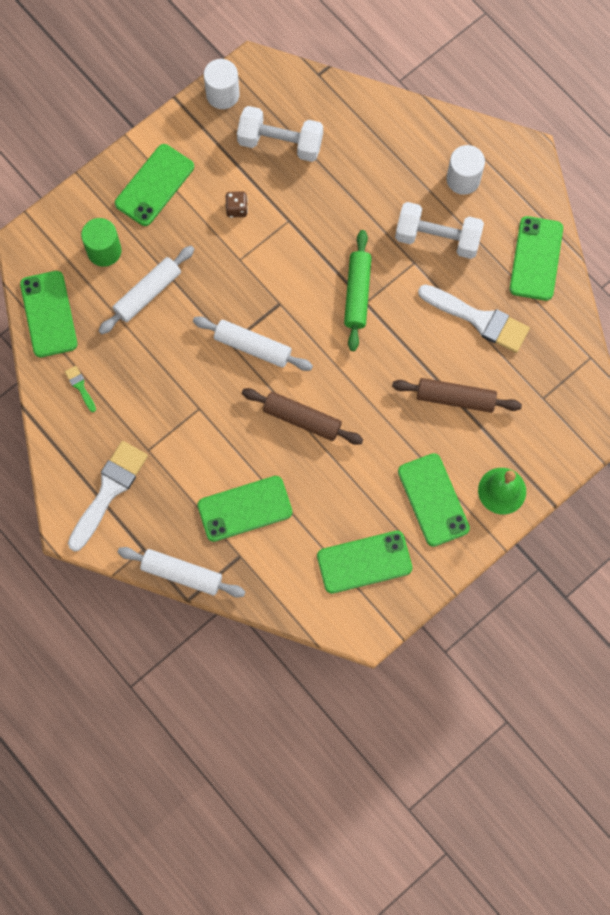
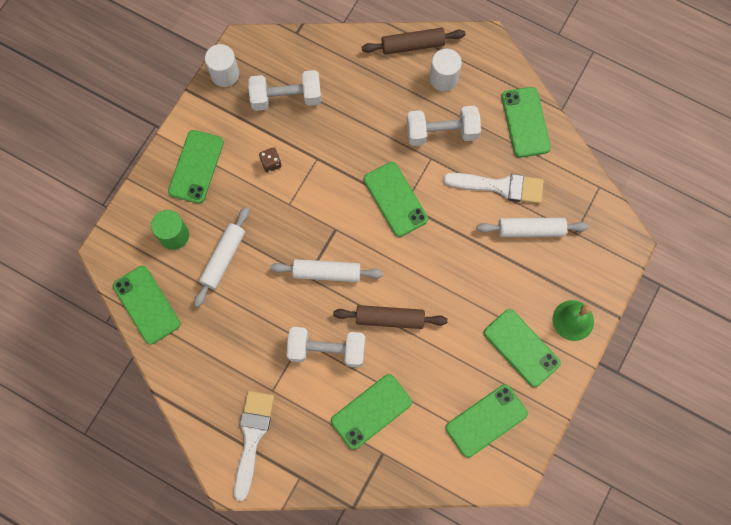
camera: 20 degrees left, 0 degrees up
(80, 386) = (195, 357): green brush -> none
(182, 574) = (340, 486): white rolling pin -> white rolling pin (530, 230)
(222, 428) = (327, 350): none -> white dumbbell
(357, 294) = (395, 199): green rolling pin -> green phone
(455, 398) = (506, 257): brown rolling pin -> brown rolling pin (413, 45)

